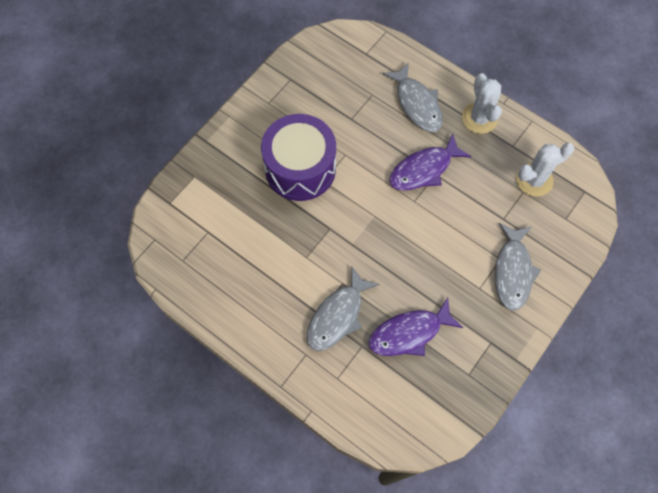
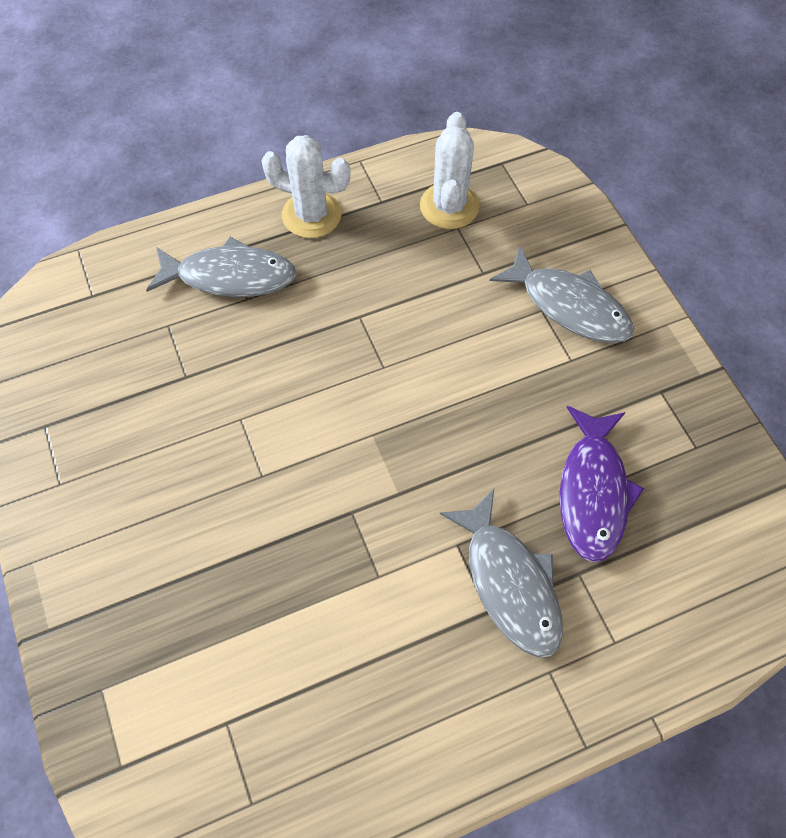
camera: 60 degrees left, 5 degrees down
(300, 168) = (216, 499): purple drum -> none
(424, 169) = (342, 326): purple fish -> none

